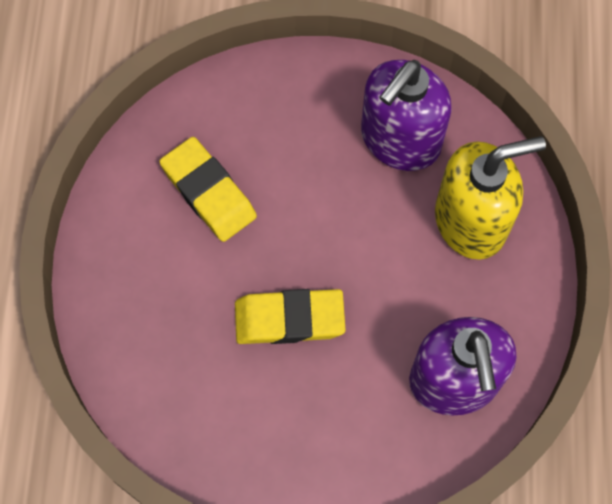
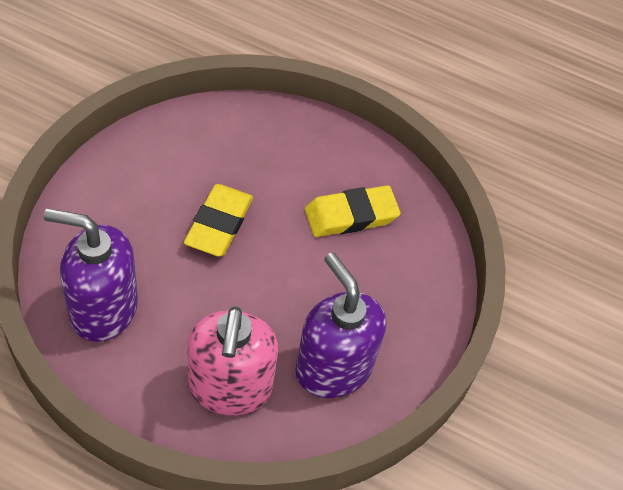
camera: 105 degrees right, 15 degrees down
(471, 221) = (230, 387): yellow soap dispenser -> pink soap dispenser

